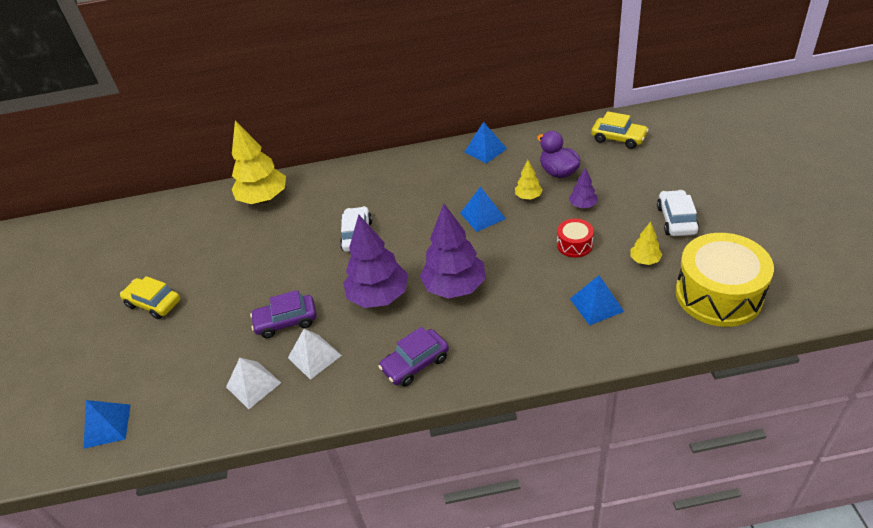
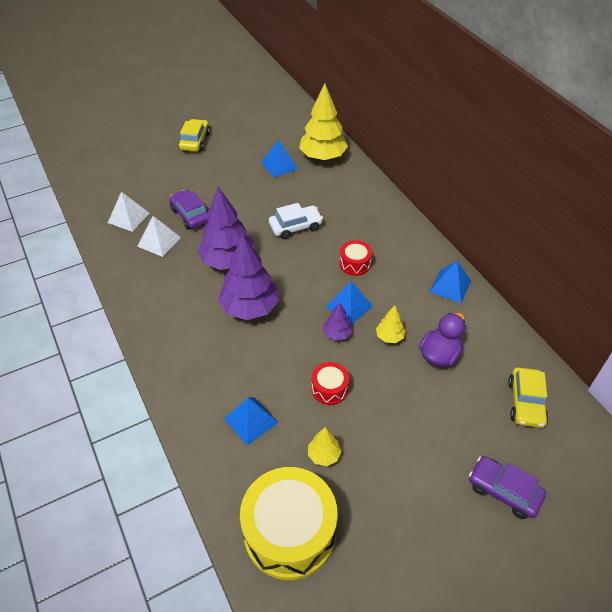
camera: 65 degrees right, 5 degrees up
(107, 426) = (88, 162): blue pyramid -> blue pyramid (279, 165)
(415, 363) = (160, 303): purple car -> purple car (504, 491)
(431, 202) = (355, 264): none -> red drum
(583, 205) = (392, 386): purple tree -> purple tree (337, 334)
(676, 220) = (398, 479): white car -> none

